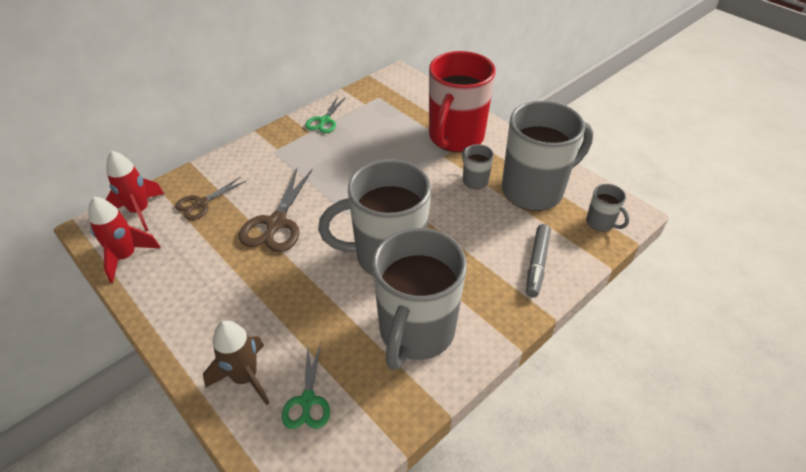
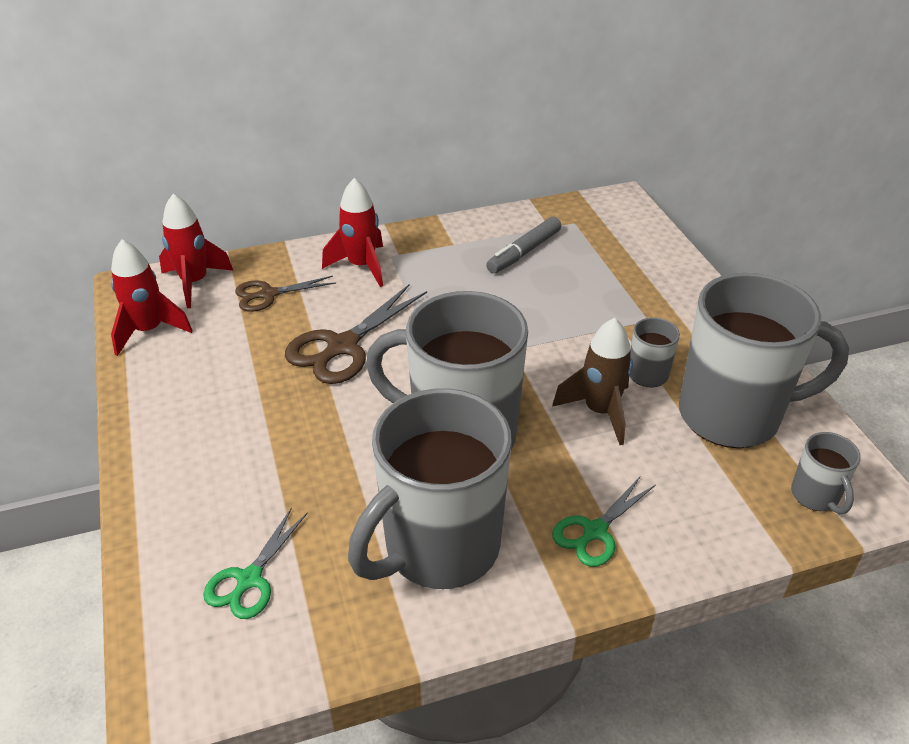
camera: 25 degrees right, 5 degrees down
(245, 378) = (194, 521): brown rocket -> brown rocket (600, 411)
(256, 164) = (361, 266): none -> red rocket
(324, 121) = (481, 235): green scissors -> green scissors (594, 532)
(455, 138) = (653, 307): red mug -> none
(536, 264) = (672, 520): grey marker -> grey marker (524, 252)

